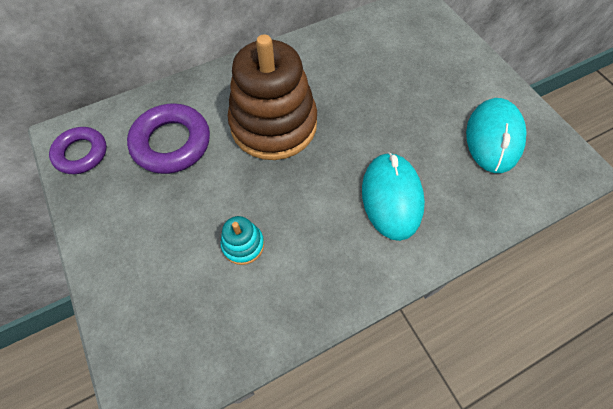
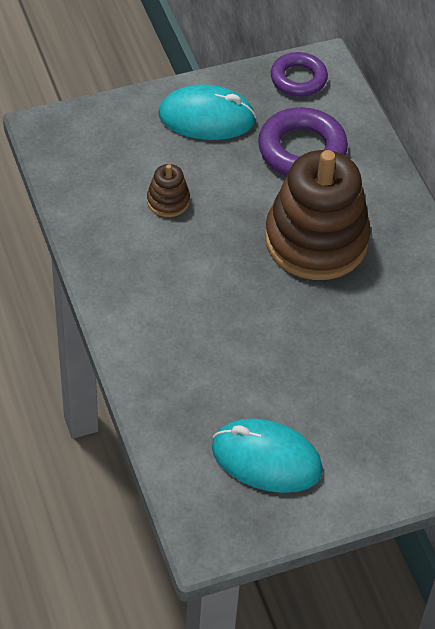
camera: 95 degrees right, 10 degrees down
(243, 245) = (168, 201): turquoise stacking toy -> brown stacking toy
(391, 197) = (199, 333): turquoise mouse -> turquoise mouse (207, 118)

